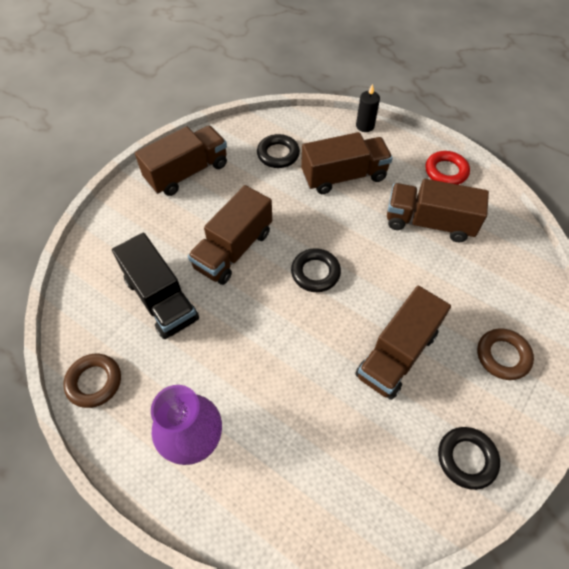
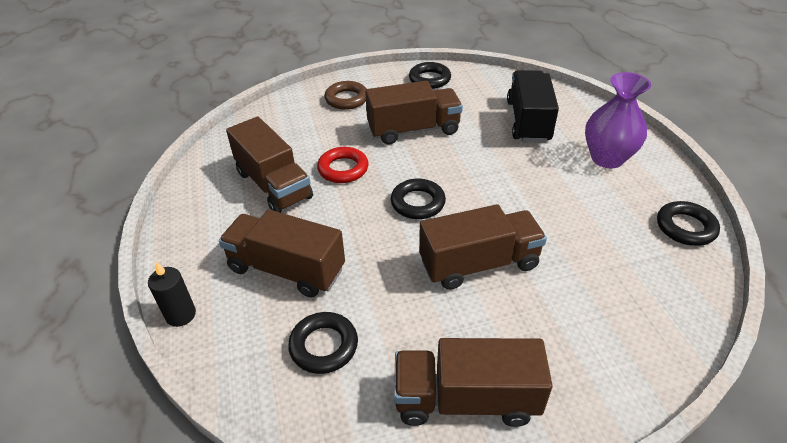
camera: 140 degrees left, 15 degrees down
(94, 382) = (685, 227): brown ring -> black ring
(161, 299) = (588, 259): black truck -> black truck (528, 121)
(446, 171) = (191, 214): red ring -> red ring (343, 169)

